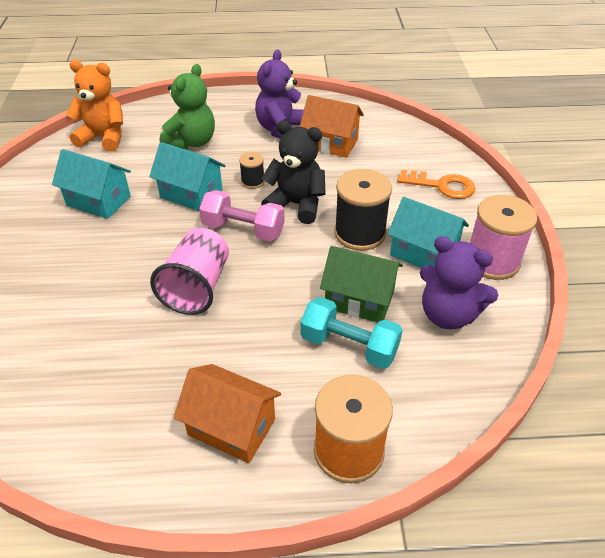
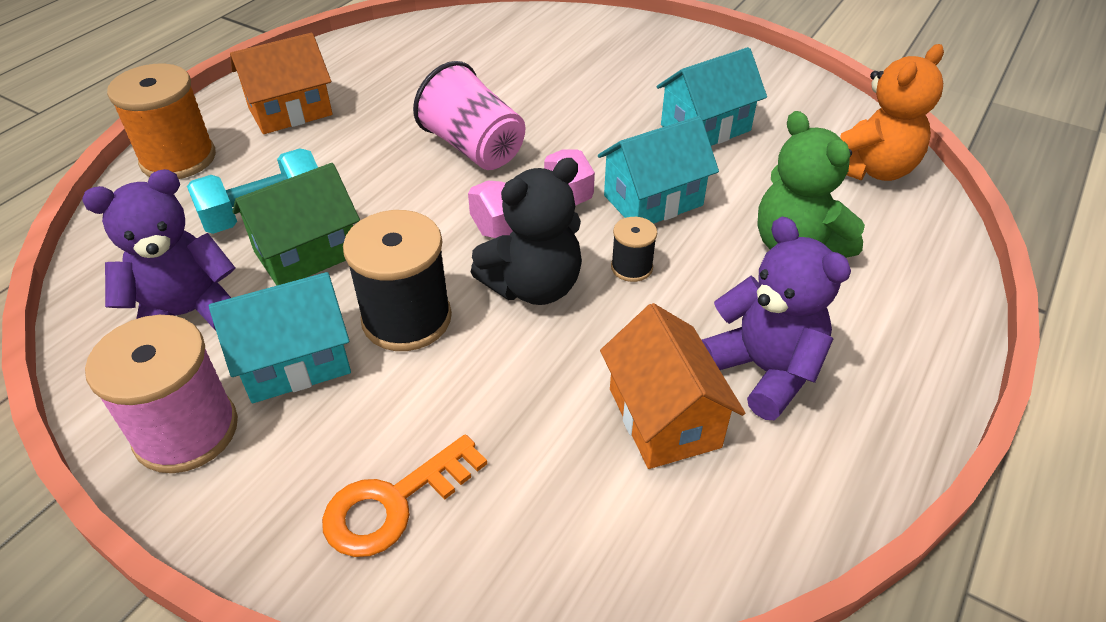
camera: 125 degrees right, 0 degrees up
(331, 143) = (664, 417): orange house -> orange house turned 75 degrees counterclockwise

